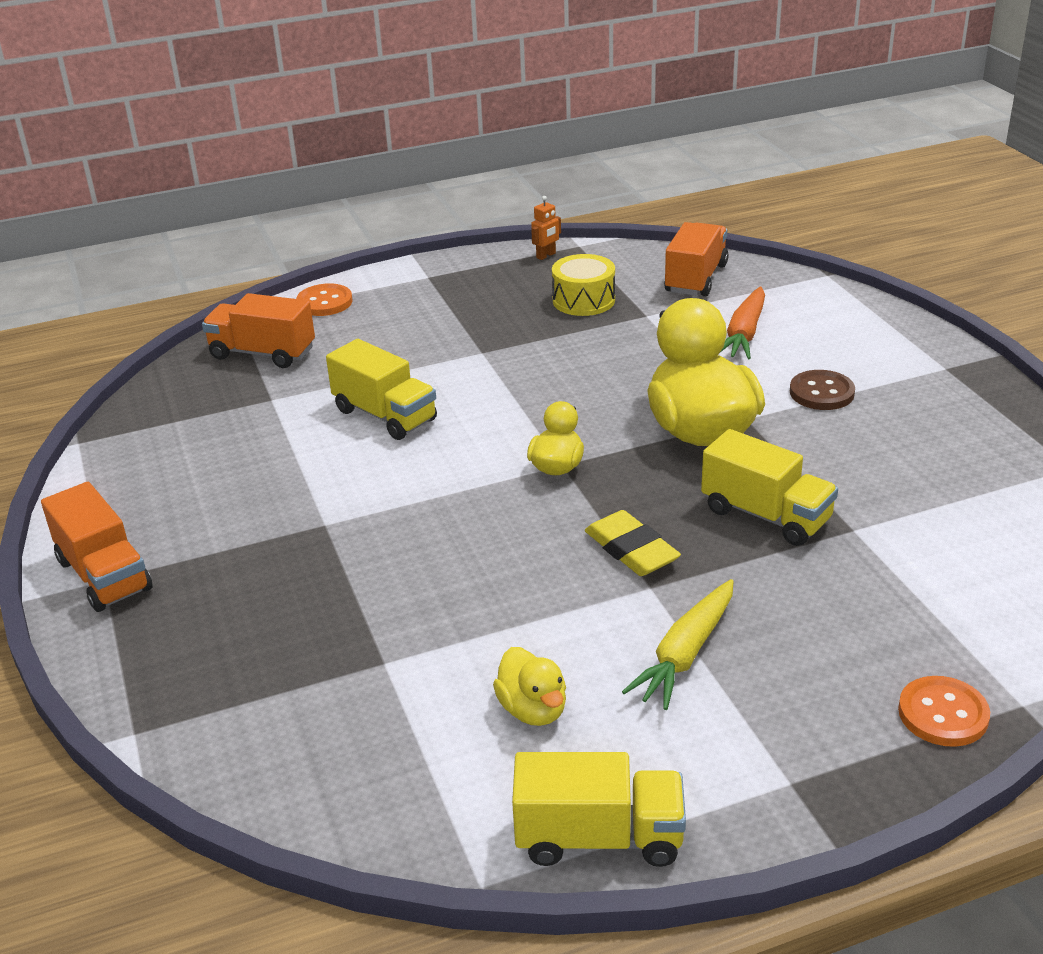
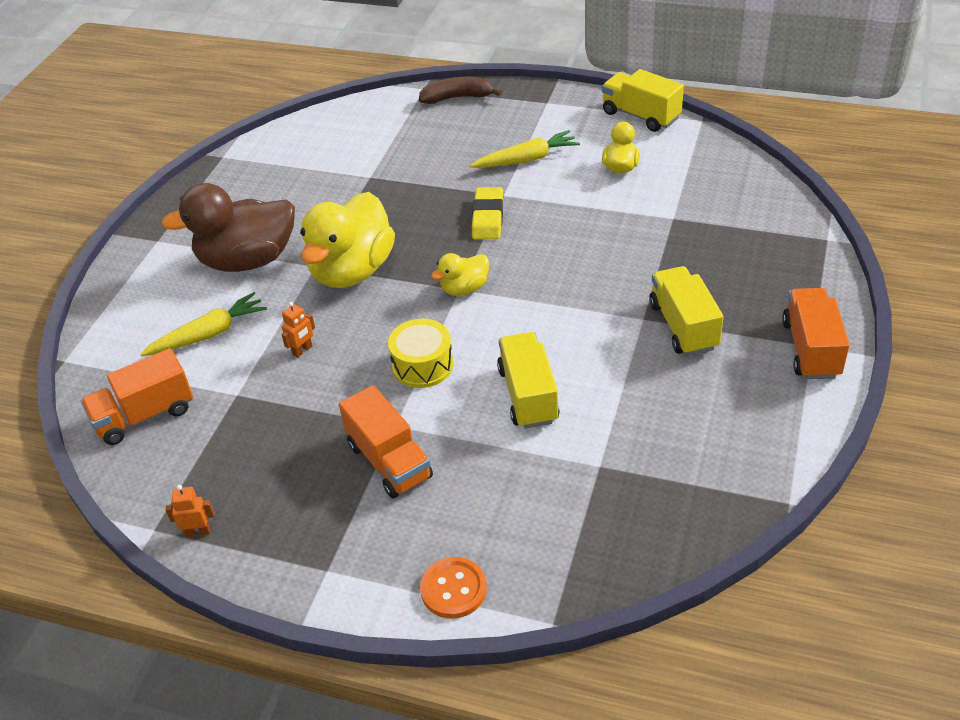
camera: 140 degrees left, 10 degrees up
(262, 353) = (566, 537): orange truck -> orange truck (389, 461)
(583, 300) = (253, 442): yellow drum -> yellow drum (422, 365)
(640, 359) = (302, 350): none -> orange robot
(744, 334) = (209, 334): orange carrot -> yellow carrot
(766, 515) = (397, 203): yellow truck -> yellow truck (683, 326)
(821, 392) = (248, 260): brown button -> brown duck
(943, 714) = (457, 97): orange button -> brown banana

